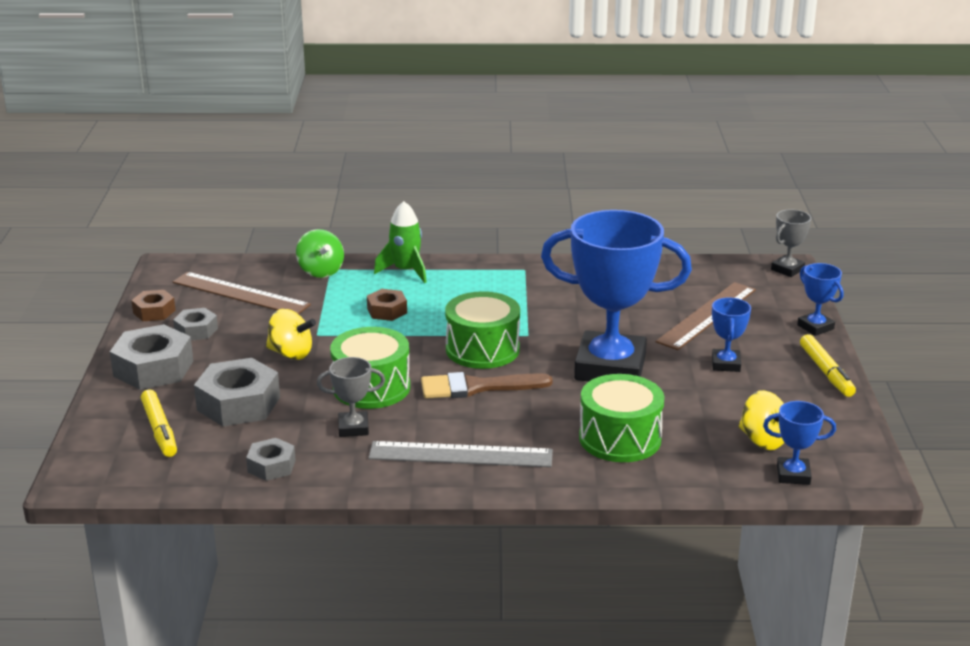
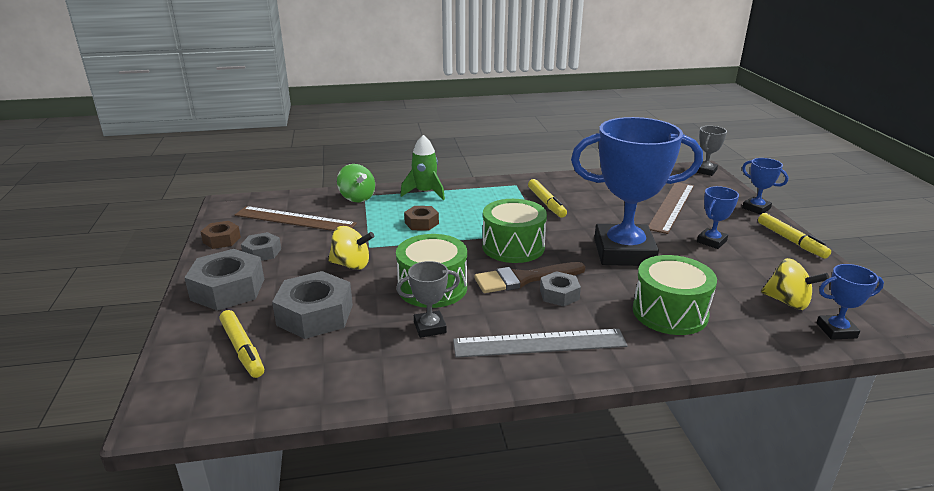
camera: 10 degrees left, 0 degrees up
(271, 466) = (363, 375): grey nut -> grey nut (559, 294)
(550, 297) = (546, 203): none -> yellow marker
(726, 364) = (711, 241): blue trophy -> blue trophy turned 45 degrees clockwise

